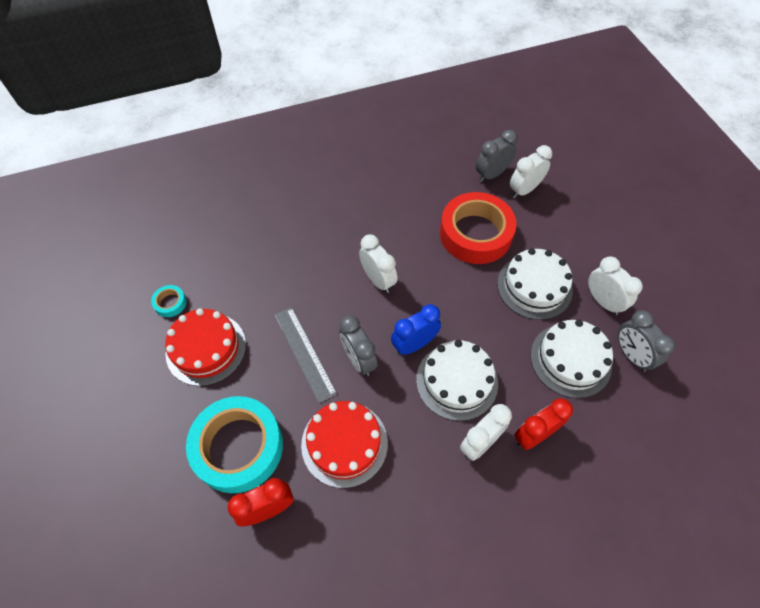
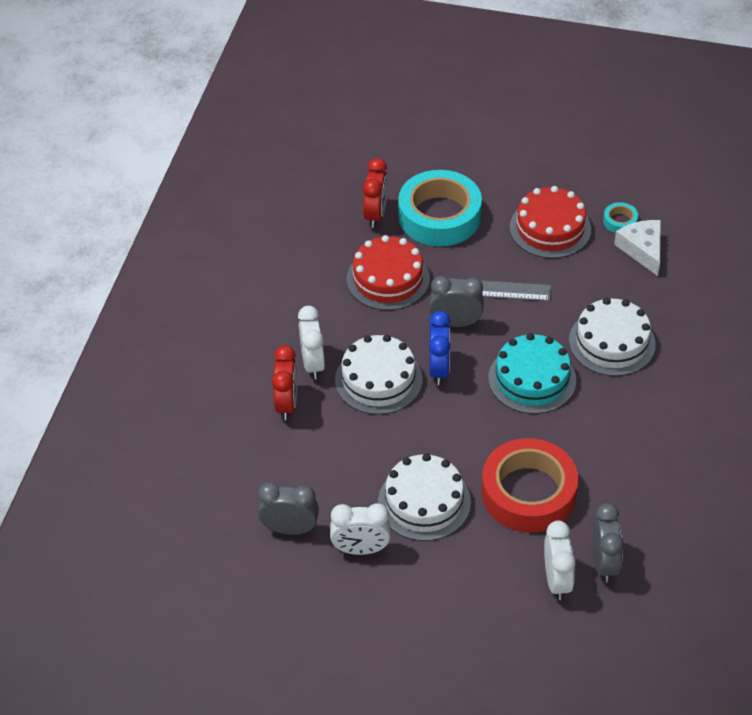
camera: 125 degrees right, 10 degrees down
(196, 274) = (642, 249): none -> white cheese
(378, 280) = (532, 379): white clock -> turquoise cake
(570, 360) = (326, 477): white cake -> white cake (612, 342)

